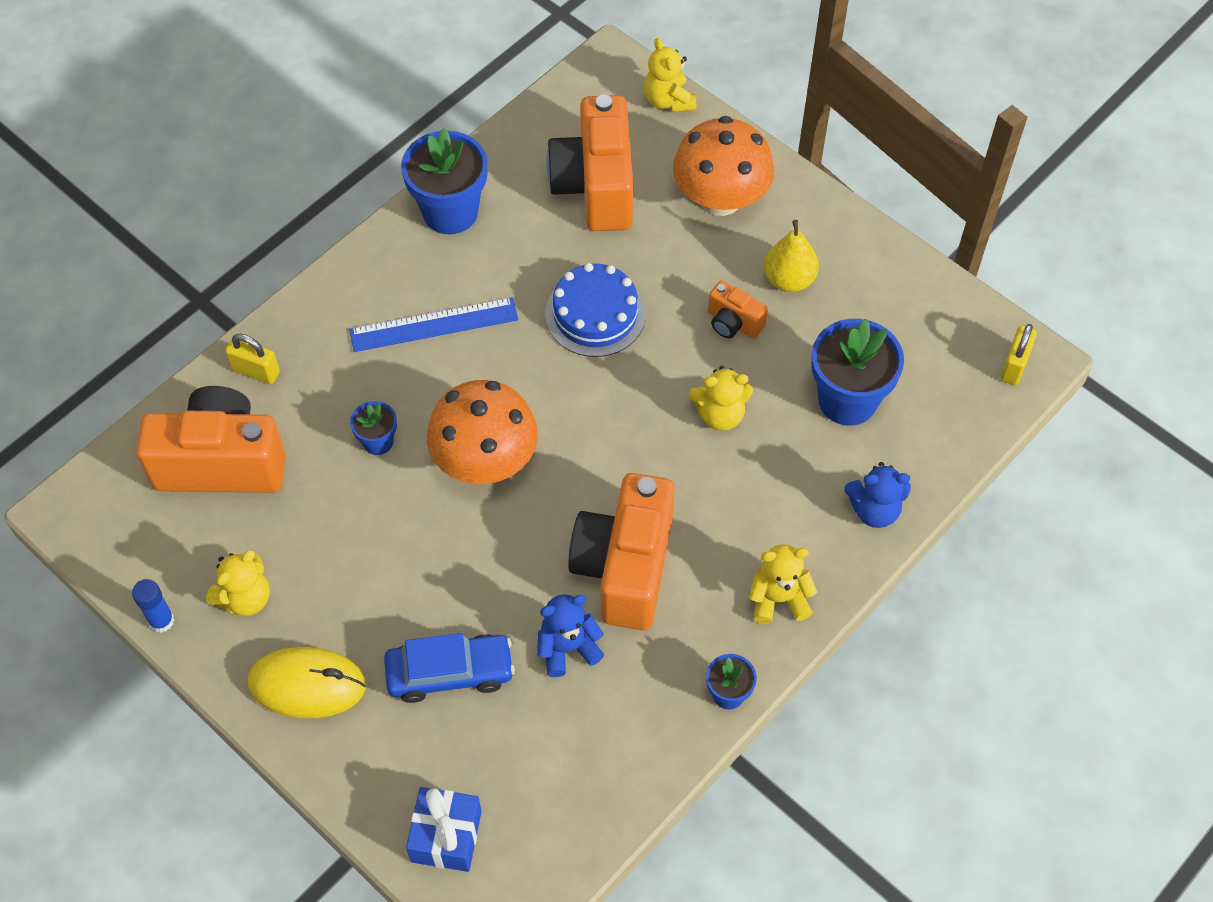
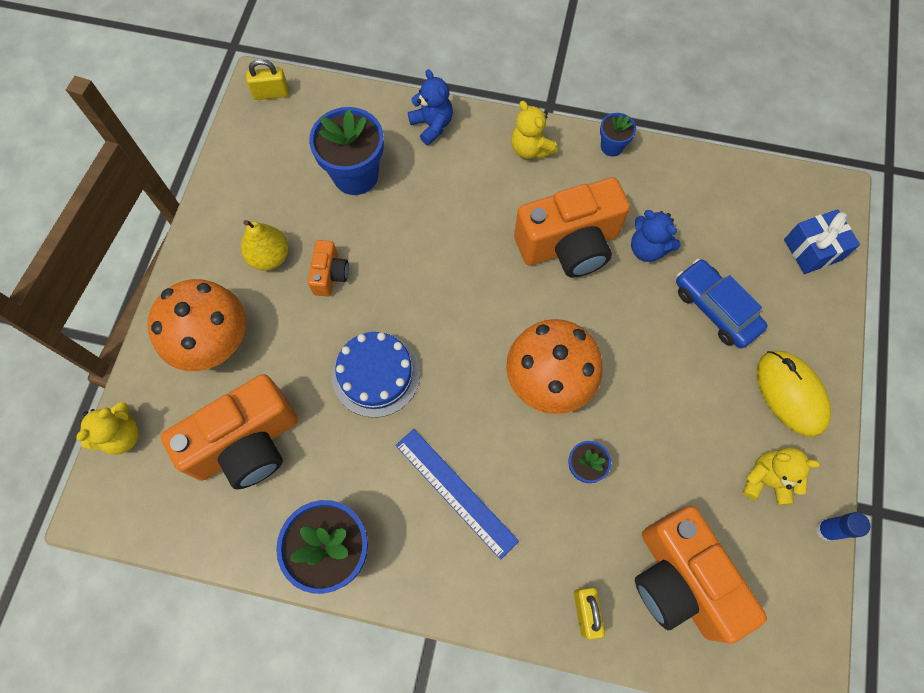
camera: 120 degrees left, 10 degrees up
(720, 414) = (414, 246): yellow teddy bear -> none

